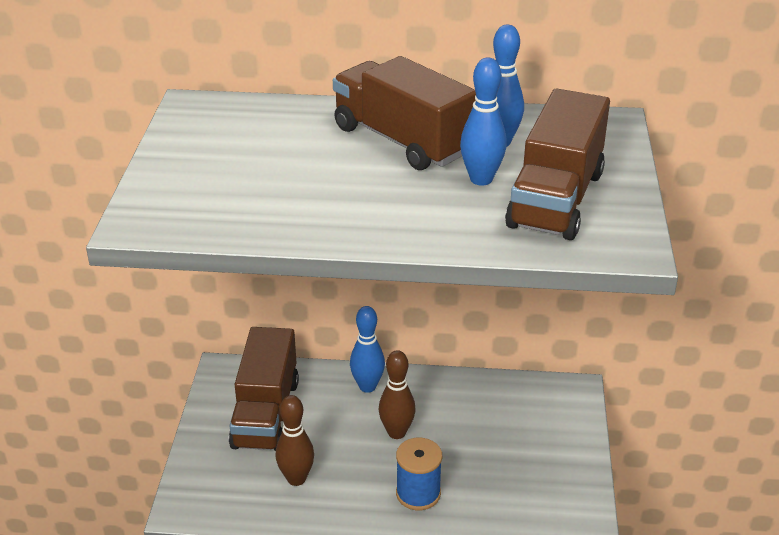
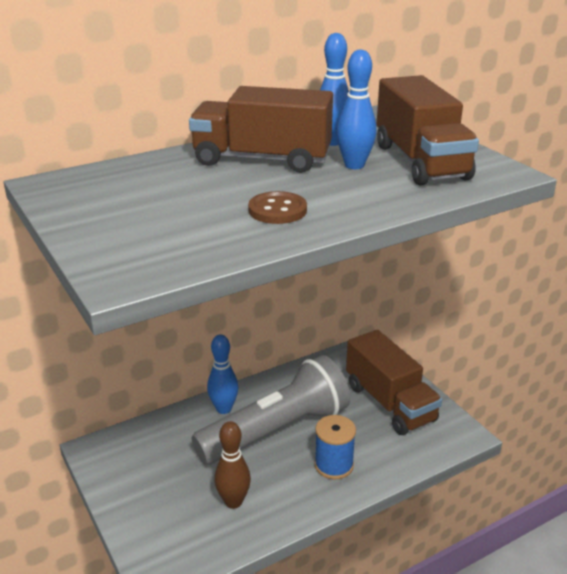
camera: 35 degrees left, 5 degrees down
(266, 413) = (161, 465): brown truck -> brown truck (390, 403)
(340, 204) = (277, 210): none -> brown button
(396, 432) = (277, 431): brown bowling pin -> grey flashlight

